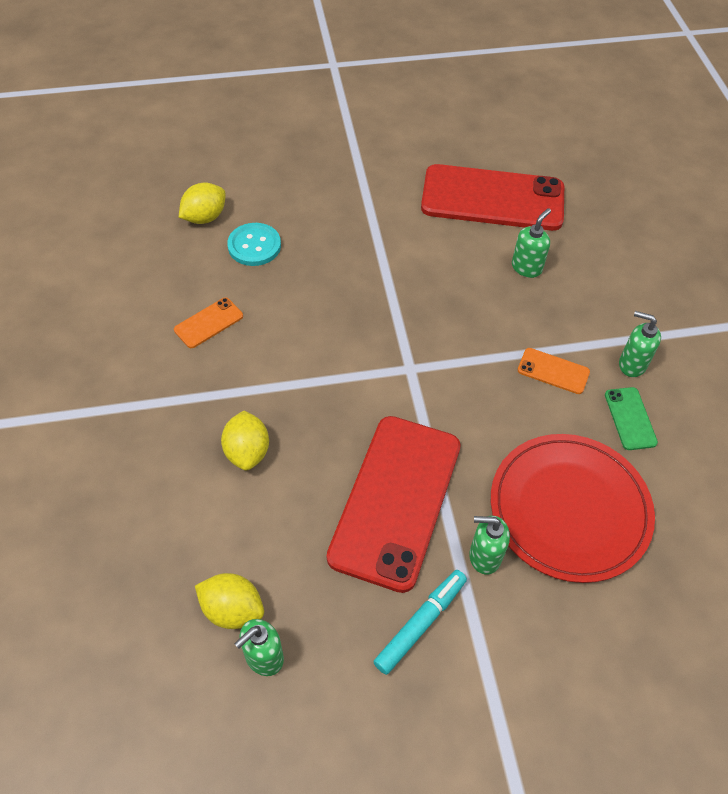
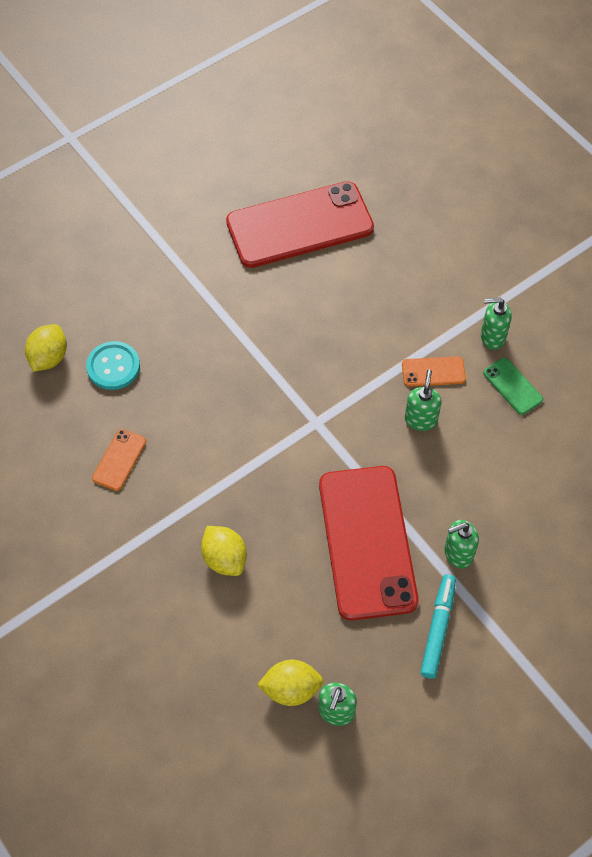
camera: 25 degrees left, 5 degrees up
(526, 267) = (364, 283): green soap dispenser -> green soap dispenser (421, 419)
(569, 509) = (502, 485): red plate -> none

